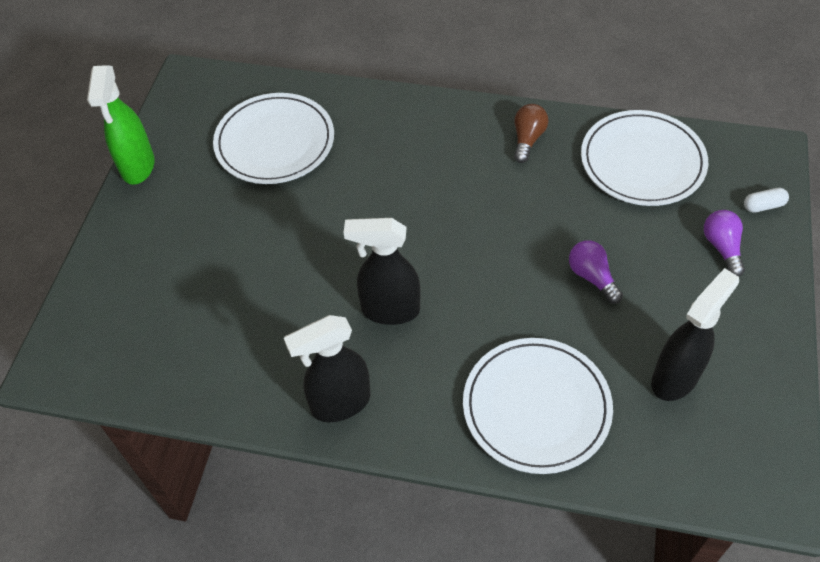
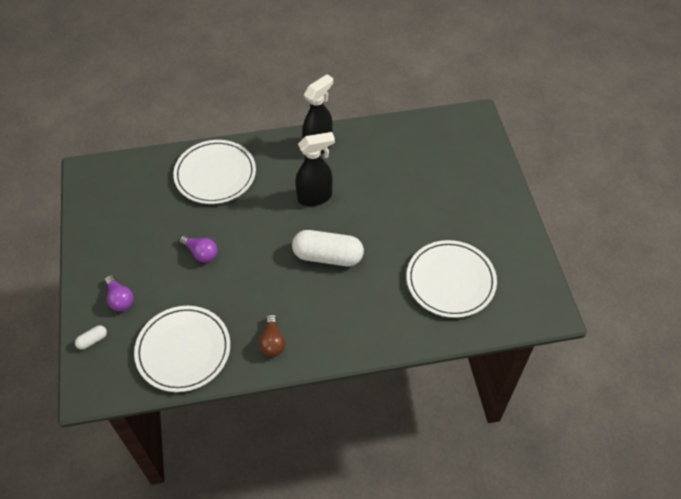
camera: 155 degrees right, 0 degrees up
(138, 167) = (526, 233): green spray bottle -> none
(413, 217) = (327, 256): none -> white capsule
(675, 377) = (142, 211): black spray bottle -> none

